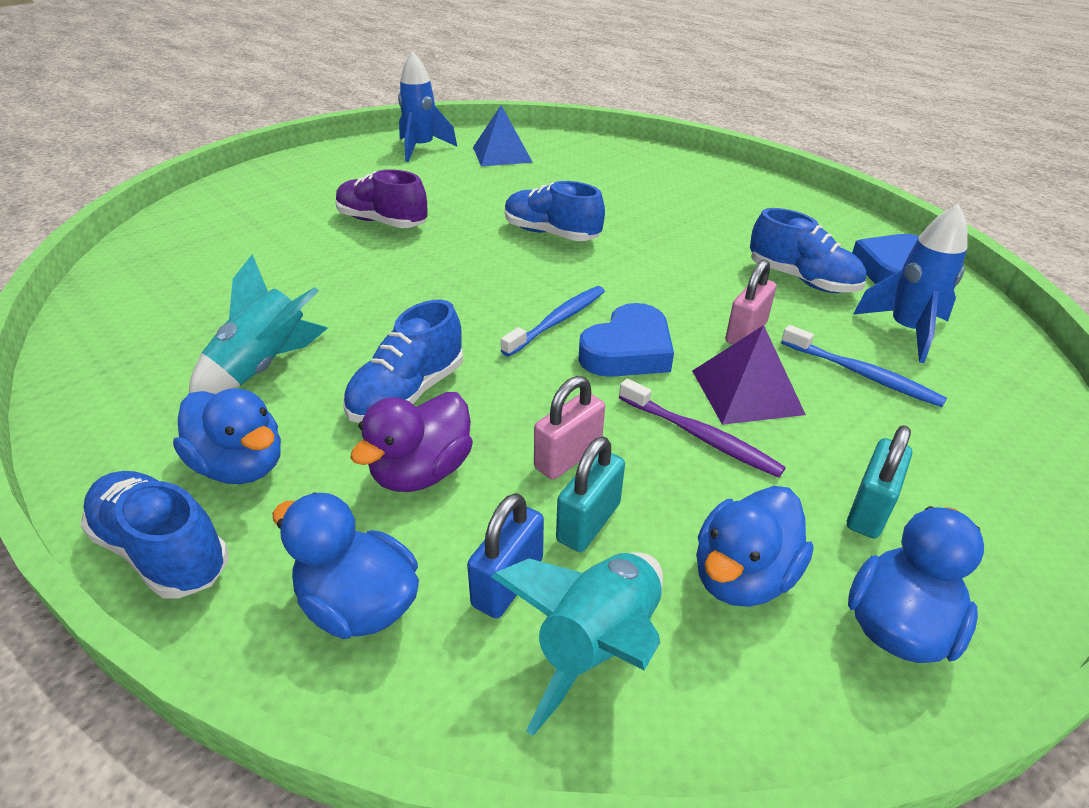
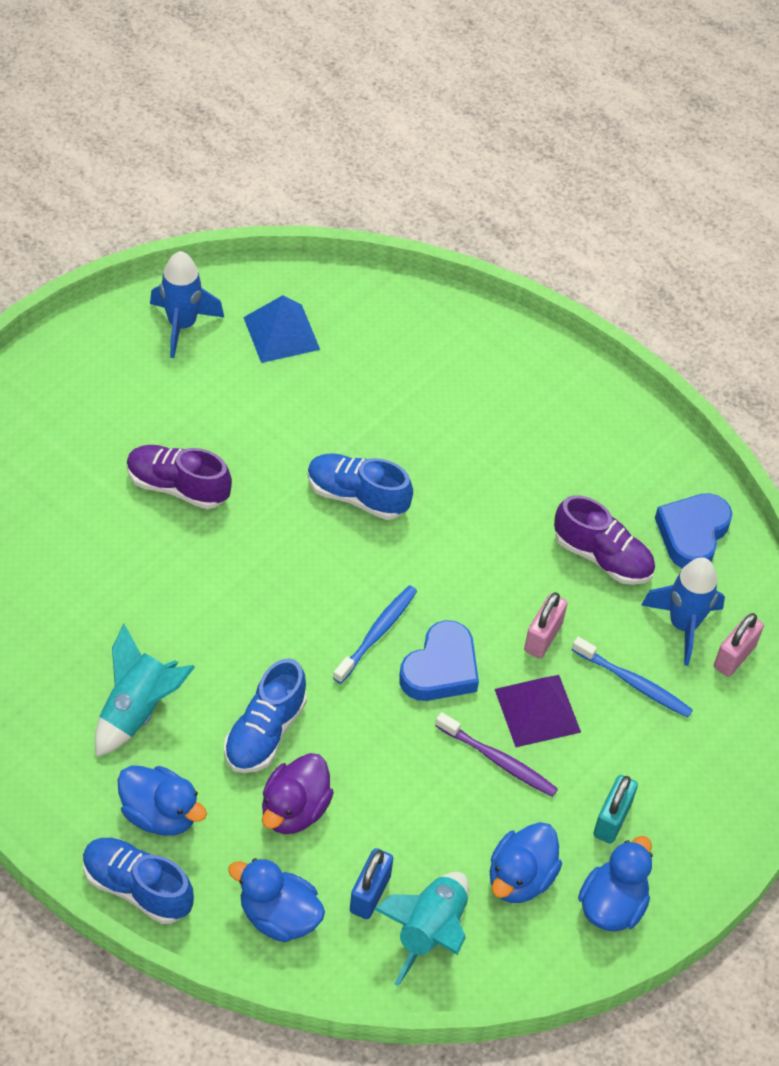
camera: 10 degrees left, 15 degrees up
(568, 457) = (400, 788): pink padlock -> pink padlock (734, 656)
(588, 522) = (418, 844): turquoise padlock -> none
(802, 280) = (602, 557): blue shoe -> purple shoe

